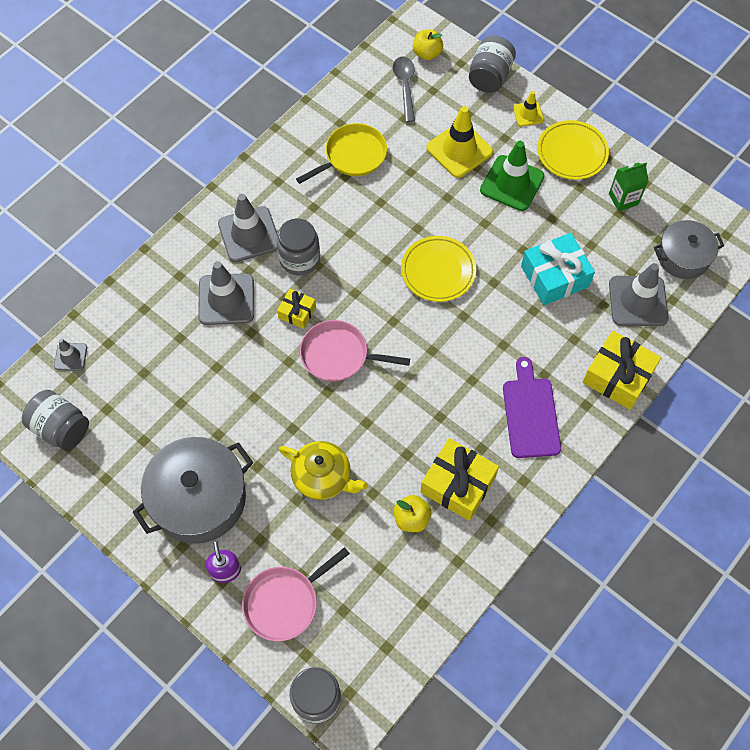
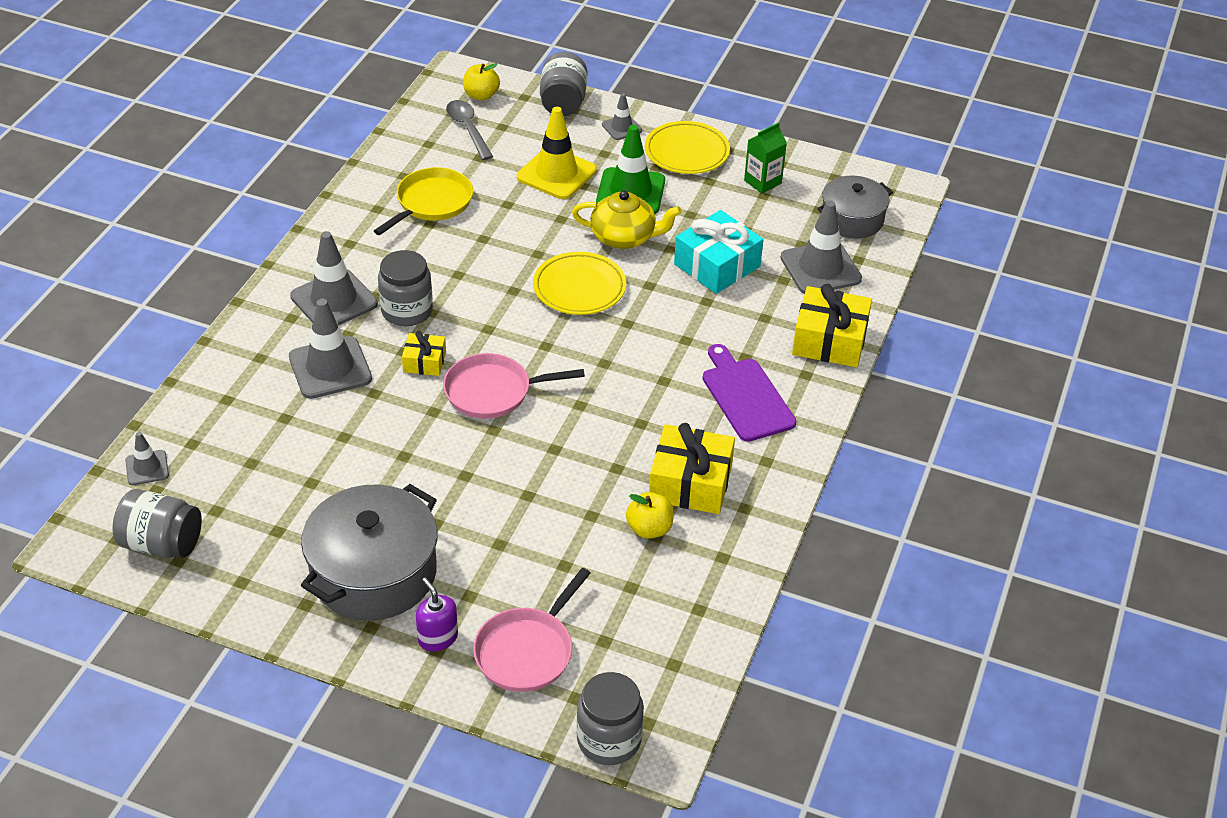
camera: 20 degrees left, 20 degrees down
(323, 477) = (523, 514): yellow teapot -> yellow teapot (624, 237)
(528, 114) = (621, 127): yellow traffic cone -> grey traffic cone

